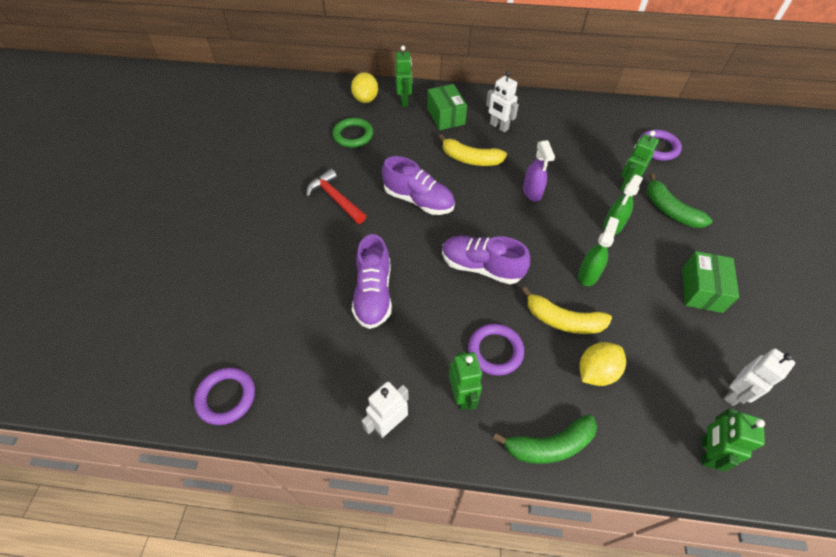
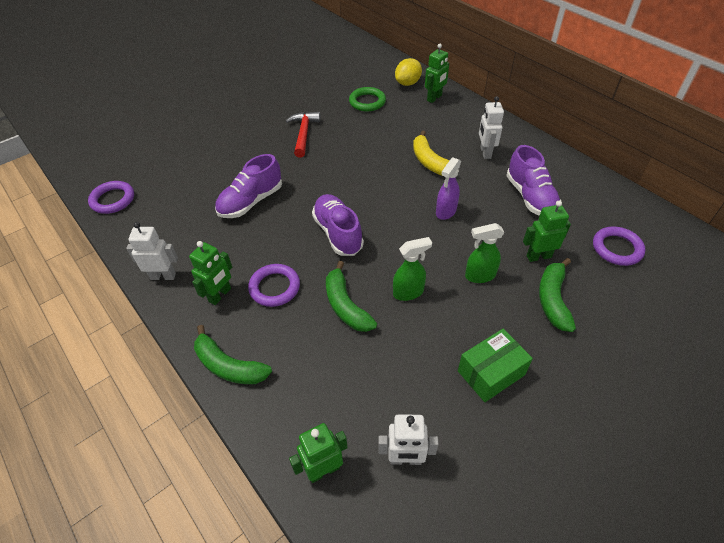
camera: 45 degrees right, 5 degrees down
(418, 200) = (354, 166): purple shoe -> purple shoe (530, 197)
(446, 116) = (452, 124): green box -> none
(563, 320) = (346, 305): yellow banana -> green banana
(596, 372) = (321, 353): yellow lemon -> none

